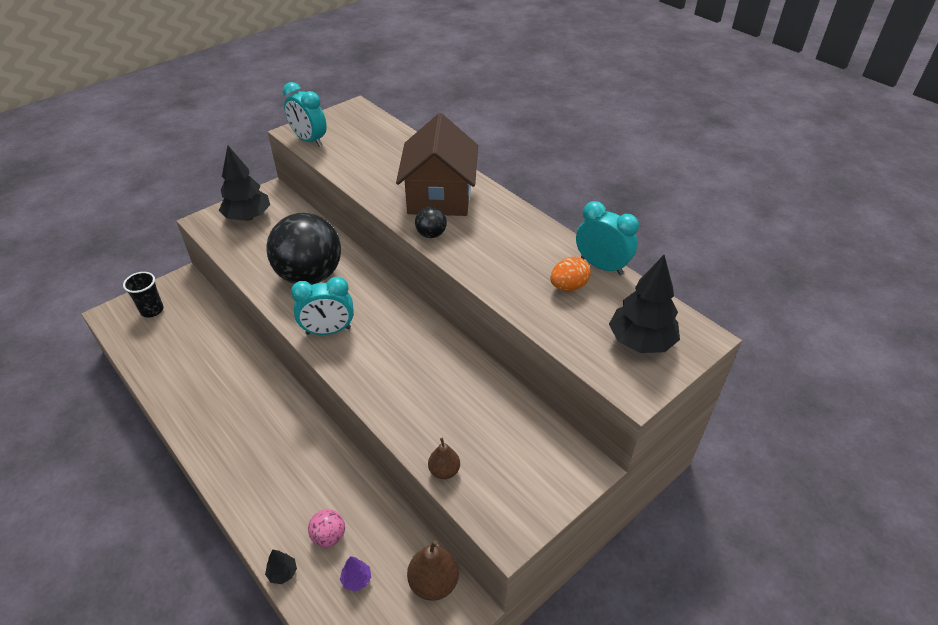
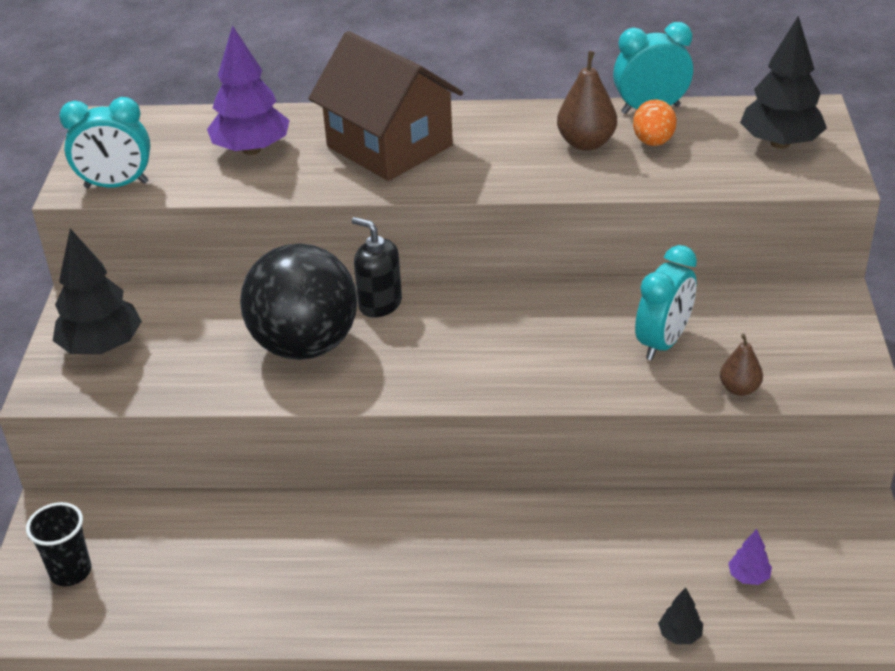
camera: 45 degrees left, 5 degrees down
(328, 331) = (426, 375): turquoise clock -> turquoise clock (663, 342)
(329, 536) = (669, 571): pink ball -> none
(368, 280) = (380, 304): none -> black soap dispenser
(383, 158) = (252, 150): none -> purple tree
(431, 234) = (449, 182): black ball -> none
(433, 583) = (809, 518): brown pear -> brown pear (586, 143)

